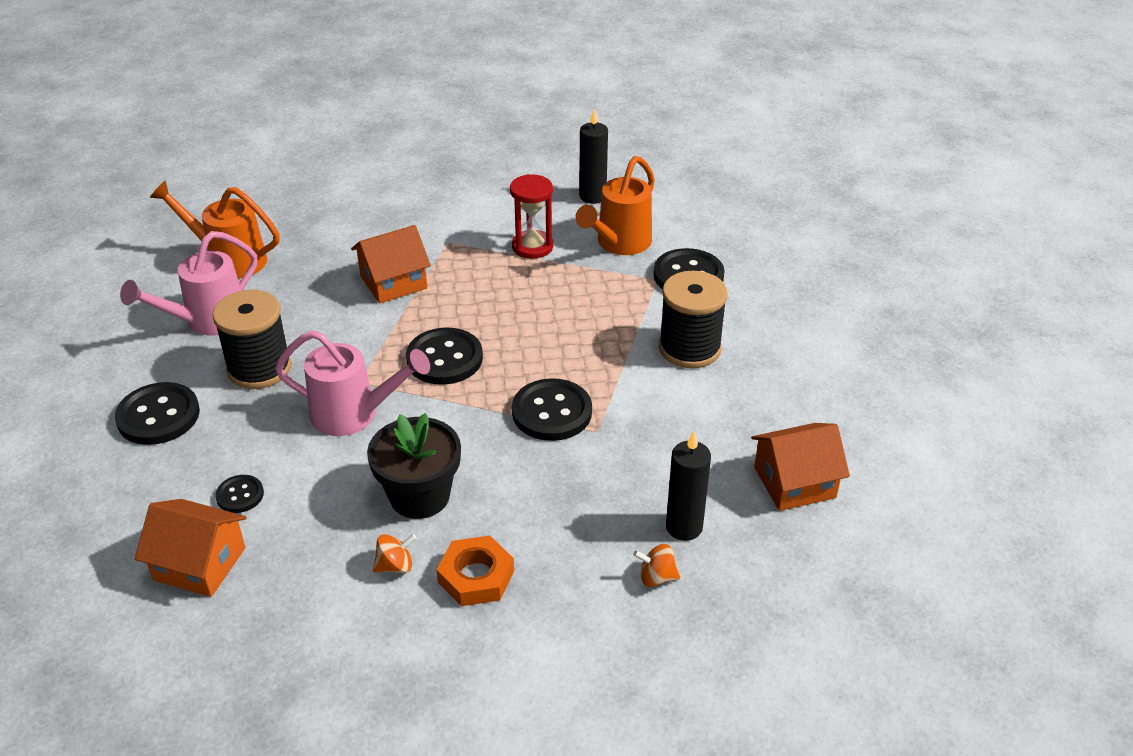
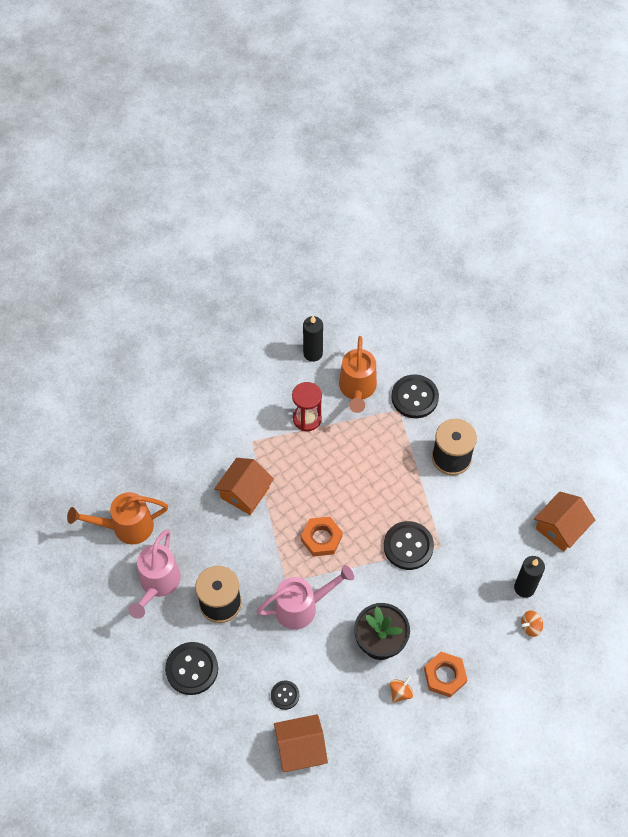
camera: 30 degrees left, 20 degrees up
(444, 359) = (321, 538): black button -> orange nut

